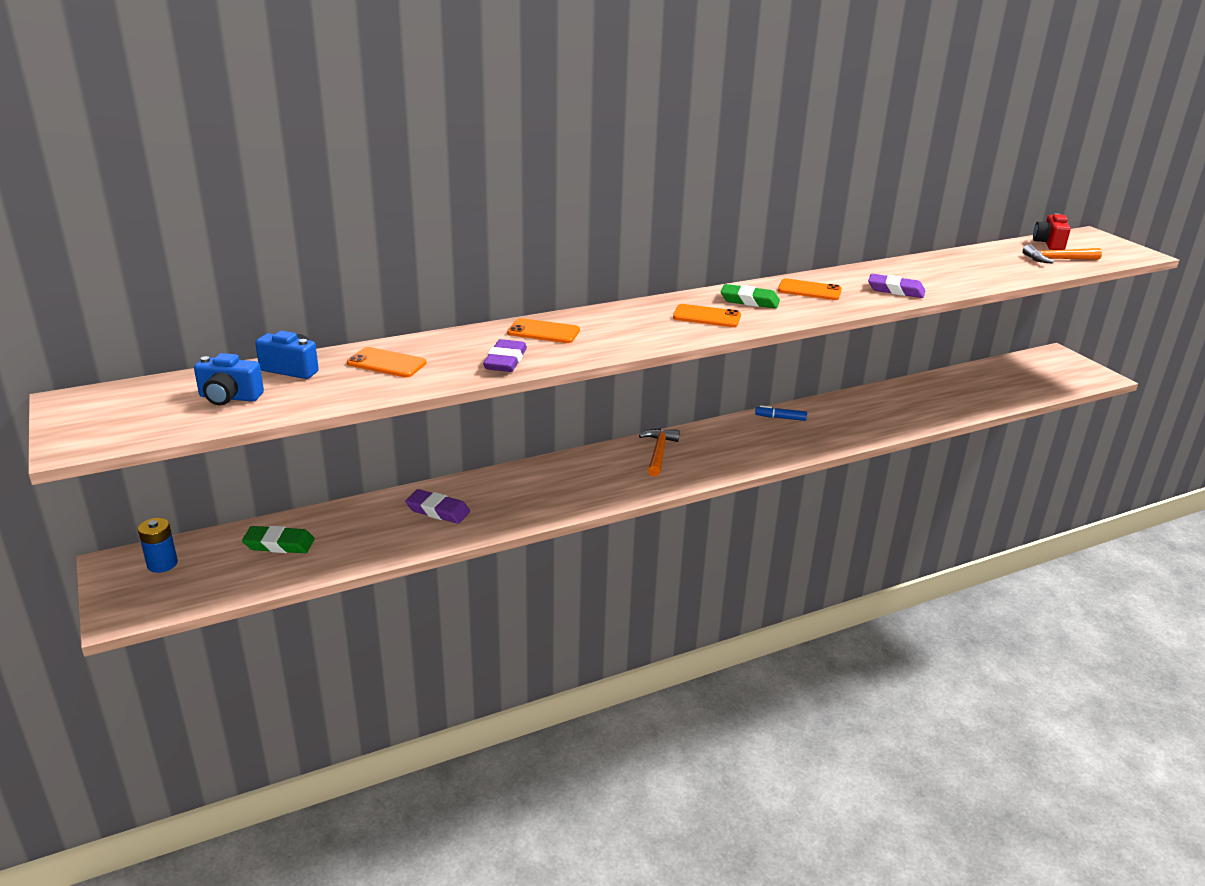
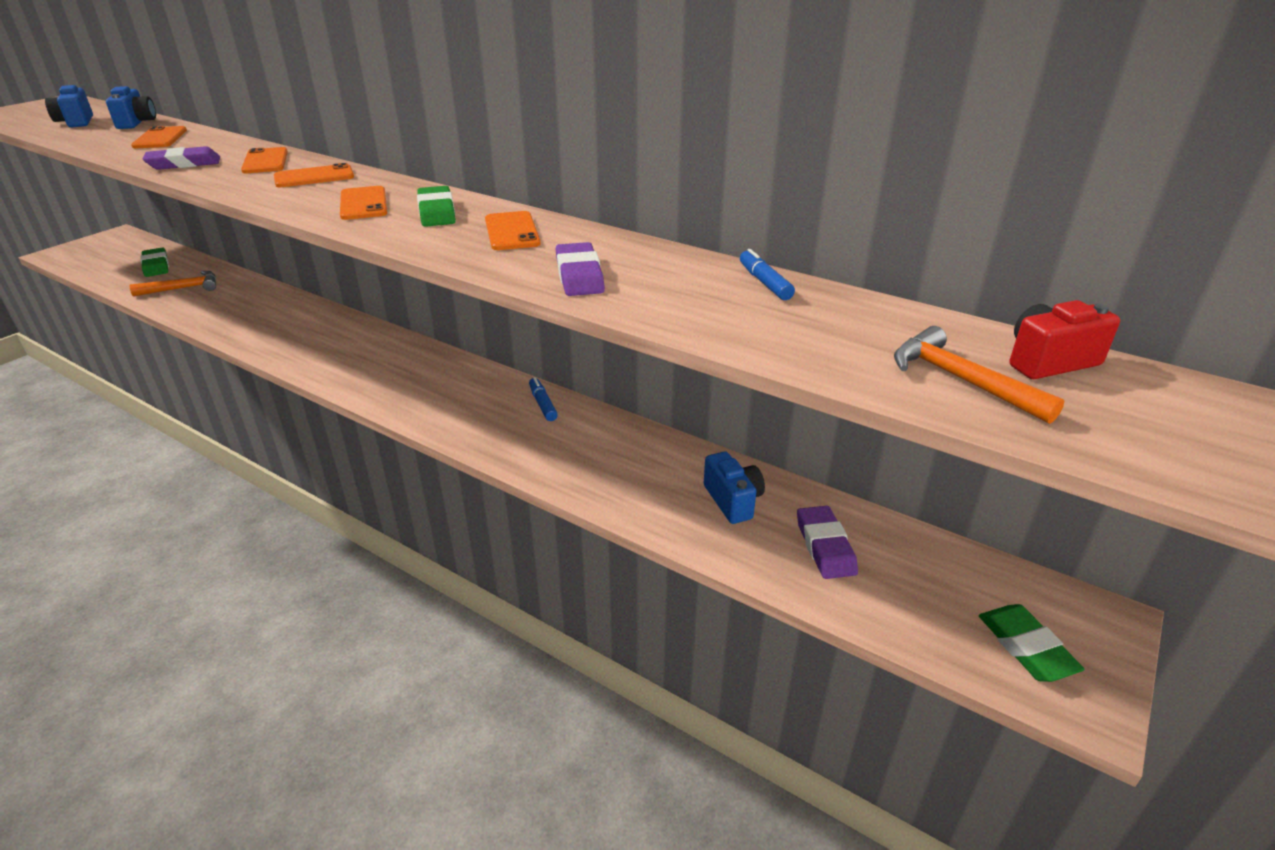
camera: 60 degrees right, 5 degrees up
(162, 564) = (120, 245): blue battery -> none
(438, 510) = (228, 298): purple eraser -> purple eraser (825, 546)
(616, 322) = (314, 177): none -> orange phone
(658, 452) = (397, 357): orange hammer -> orange hammer (183, 288)
(927, 396) = (733, 500): none -> blue camera
(936, 260) = (764, 282): none -> blue marker
(1066, 374) = (1026, 647): none -> green eraser

